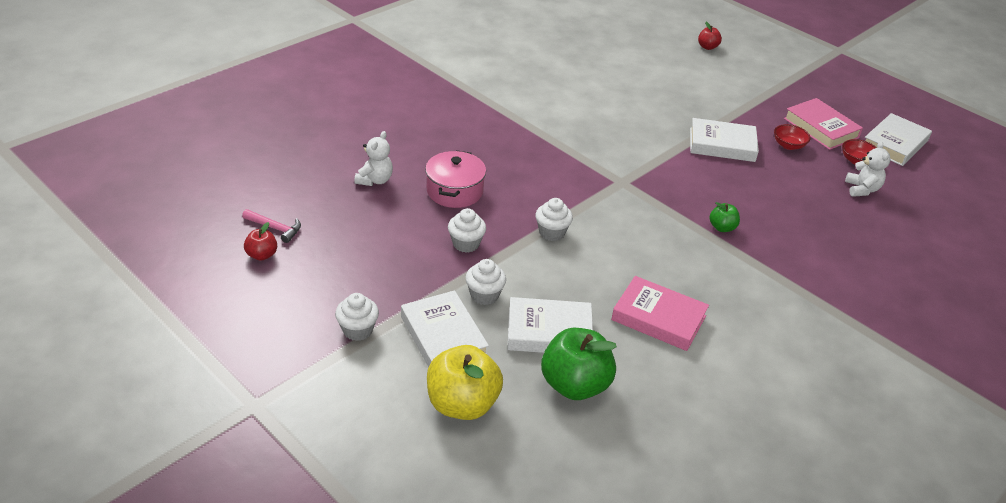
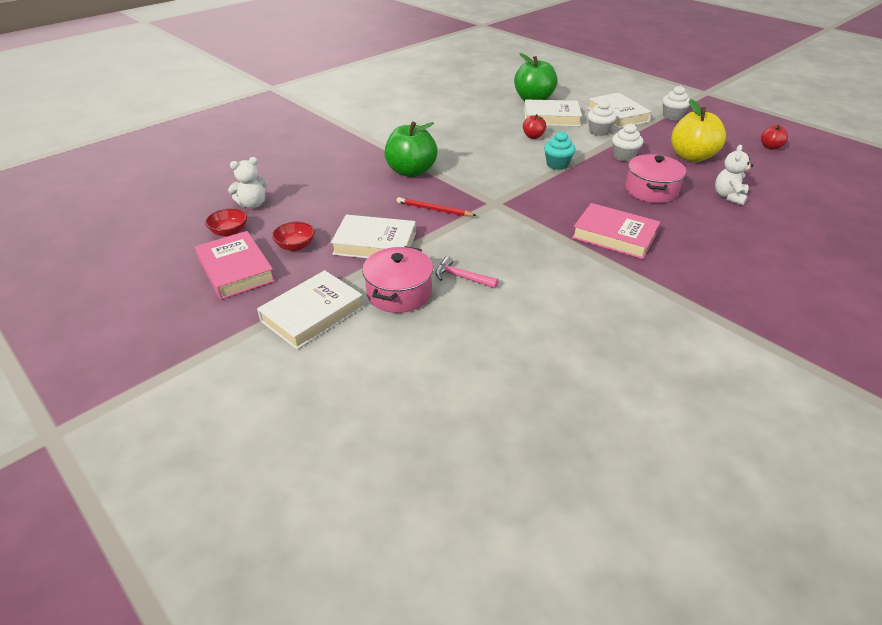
camera: 175 degrees left, 0 degrees up
(275, 228) = (778, 162): pink hammer -> pink hammer (462, 277)
(462, 404) = (595, 94): yellow apple -> yellow apple (691, 157)
(551, 232) = (557, 165): white cupcake -> turquoise cupcake
(658, 318) = (478, 124): pink book -> pink book (614, 235)
(681, 176) = (434, 209): none -> red pencil
(685, 106) = (399, 293): none -> pink pot
(707, 47) = (311, 423): red apple -> red apple (533, 136)
(722, 228) = (411, 171): green apple -> green apple, size x2.02
(862, 189) = (252, 204): white teddy bear -> white teddy bear turned 120 degrees counterclockwise
(894, 144) = (161, 253): white book -> white book (312, 314)

